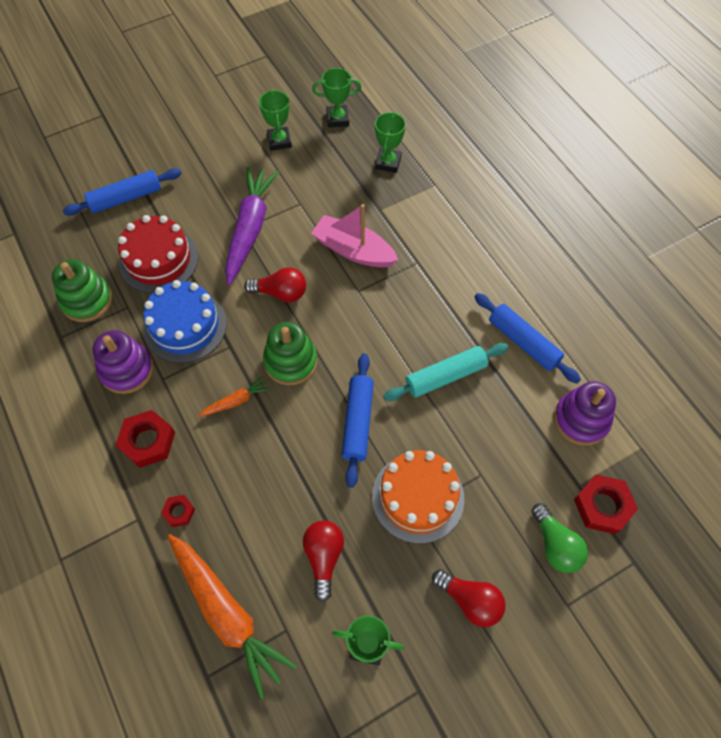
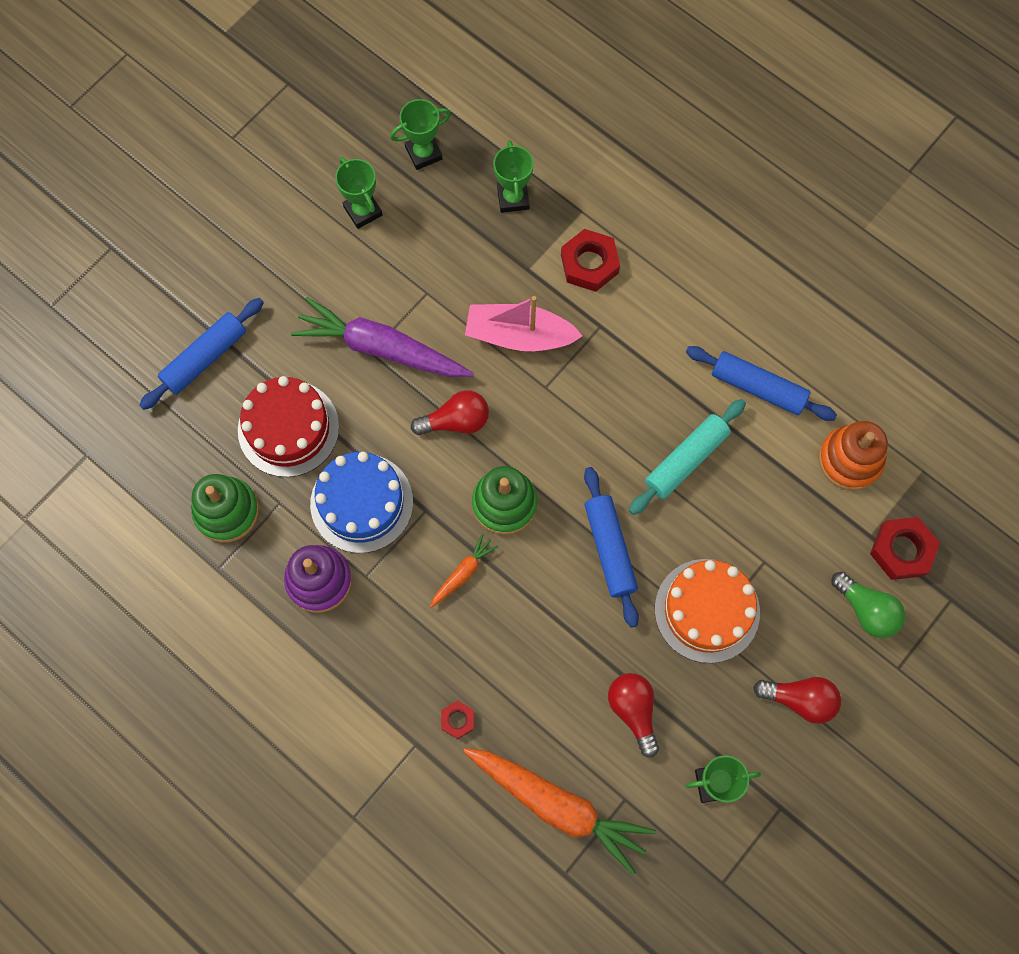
camera: 20 degrees left, 10 degrees up
(148, 441) = (385, 655): red nut -> red nut (589, 264)
(250, 229) = (381, 348): purple carrot -> purple carrot turned 60 degrees counterclockwise
(581, 419) = (850, 460): purple stacking toy -> orange stacking toy

